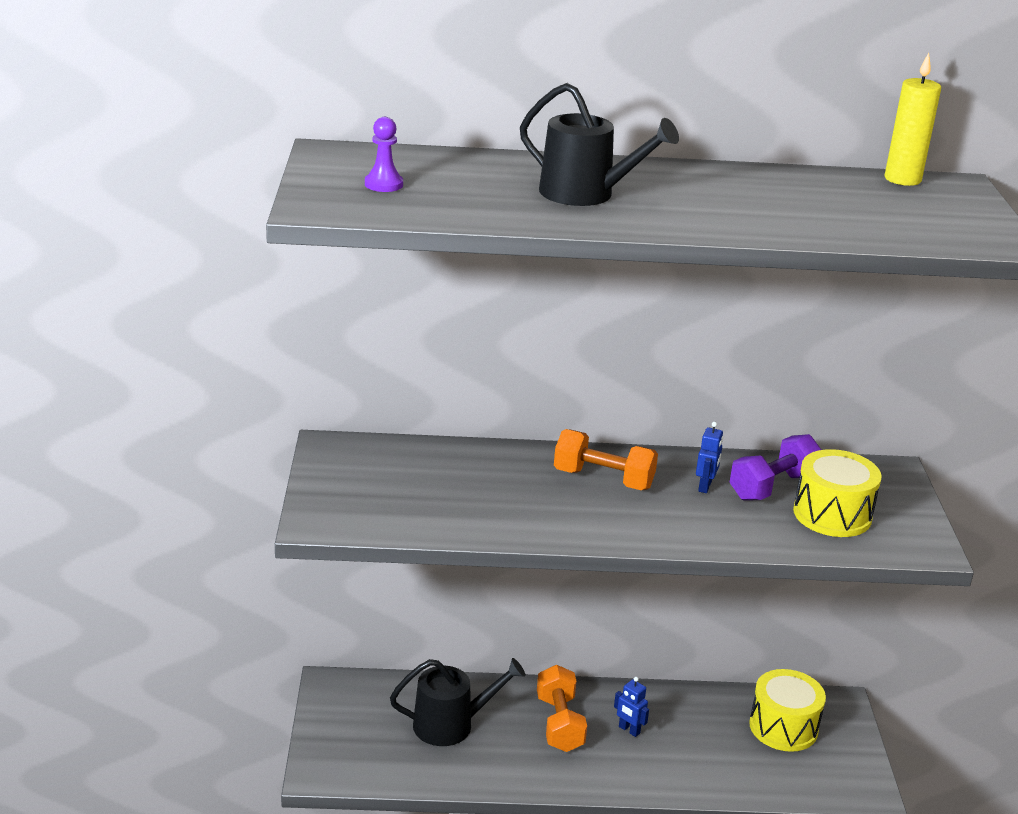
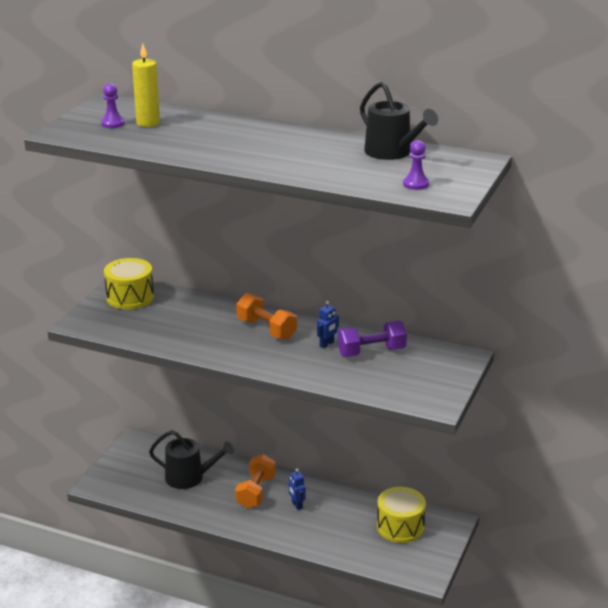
camera: 25 degrees right, 0 degrees up
(585, 194) = (222, 141): black watering can -> black watering can (392, 152)
(832, 514) = (394, 374): yellow drum -> yellow drum (130, 297)
(902, 179) = (444, 153): yellow candle -> yellow candle (148, 123)
(929, 227) = (416, 184): none -> purple pawn

